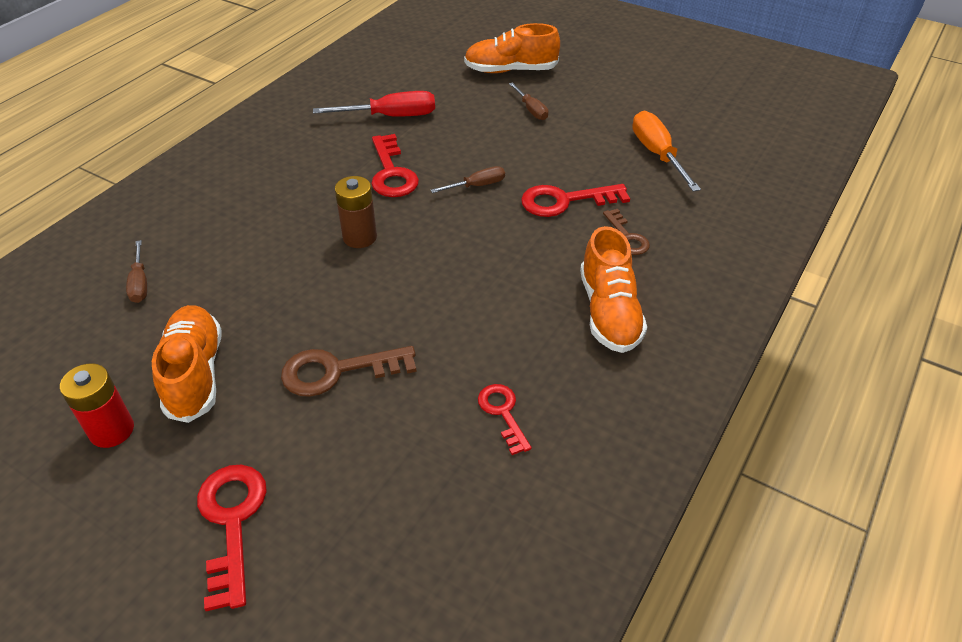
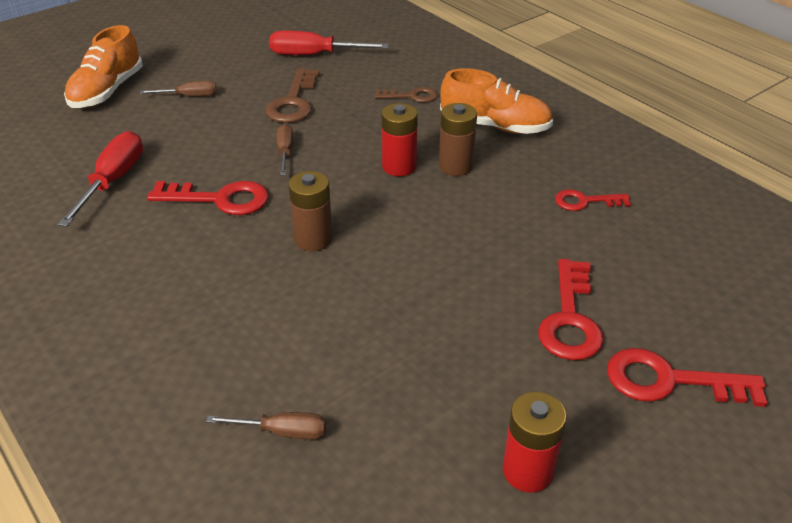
camera: 70 degrees left, 5 degrees down
(195, 374) = (466, 391): orange shoe -> none
(337, 371) = (502, 285): brown key -> brown key (293, 102)
(492, 260) = (399, 167): none -> red battery
(514, 298) = (455, 166): none -> brown battery
(565, 201) = (343, 112): red key -> red key (570, 319)
(657, 154) = (314, 55): orange screwdriver -> red screwdriver

